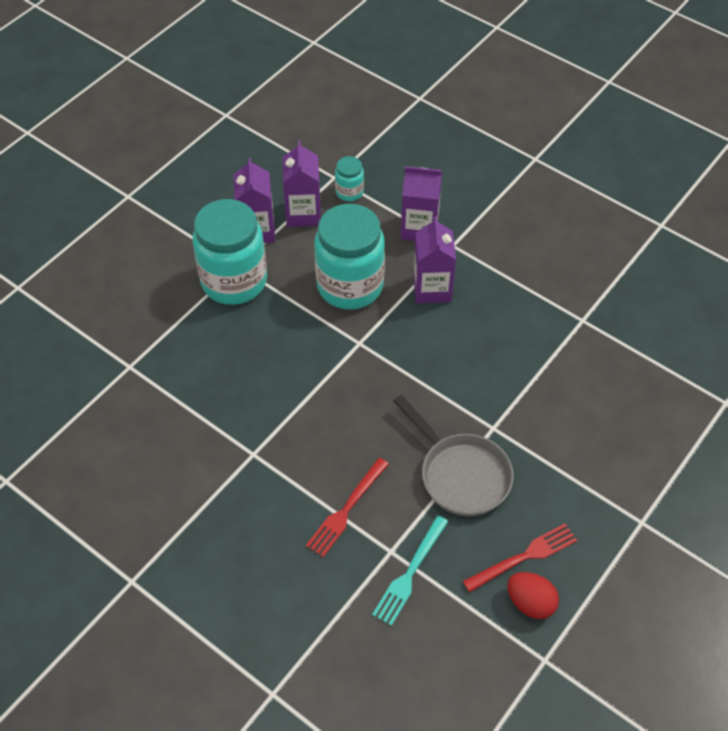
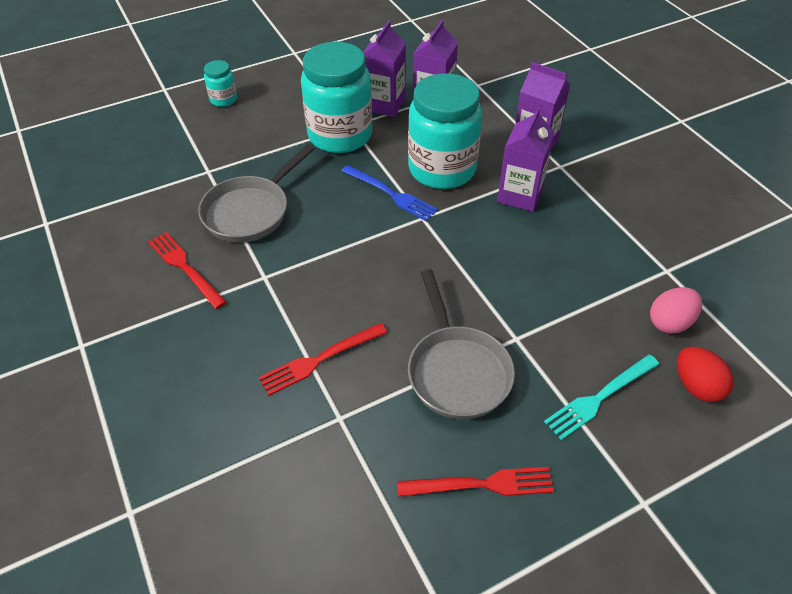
camera: 25 degrees right, 5 degrees down
(175, 473) = (185, 267): none -> red fork
(199, 394) = (250, 211): none -> grey pan
(318, 329) = (391, 194): none -> blue fork
(349, 192) = (485, 99): turquoise jar -> turquoise jar (223, 99)
(410, 573) = (346, 449): turquoise fork -> turquoise fork (599, 397)
(530, 603) = (462, 539): red egg -> red egg (696, 386)
(603, 367) = (670, 322): none -> pink egg

